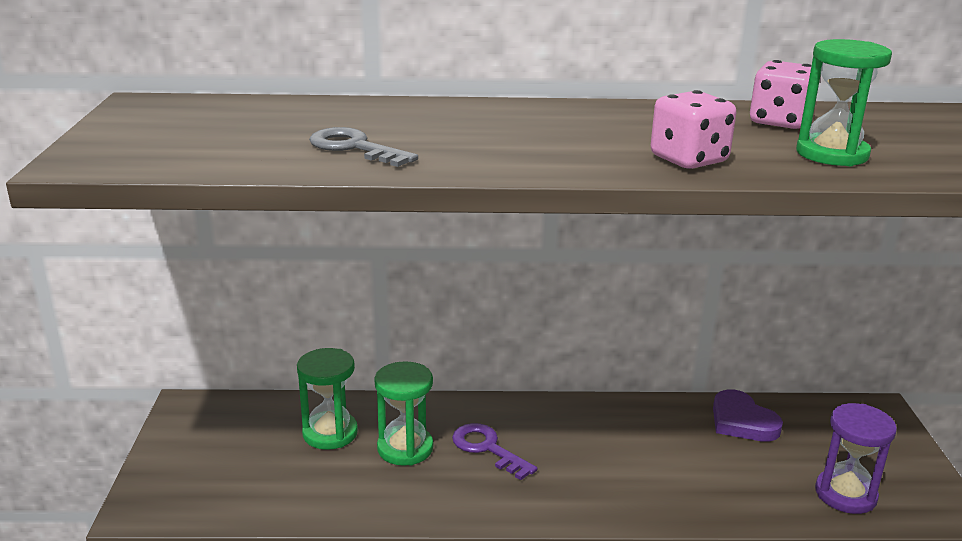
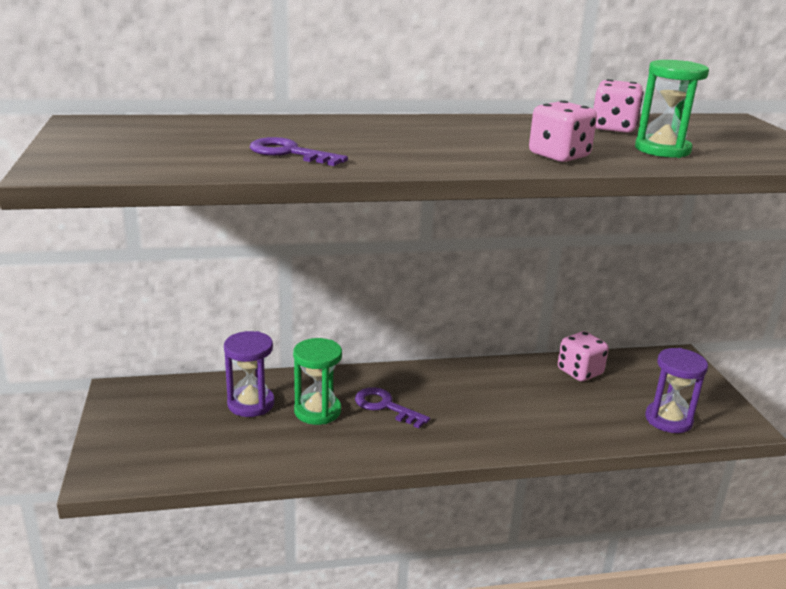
camera: 10 degrees left, 0 degrees up
(330, 433) = (251, 404): green hourglass -> purple hourglass
(354, 148) = (289, 153): grey key -> purple key
(742, 421) = (579, 372): purple heart -> pink dice

